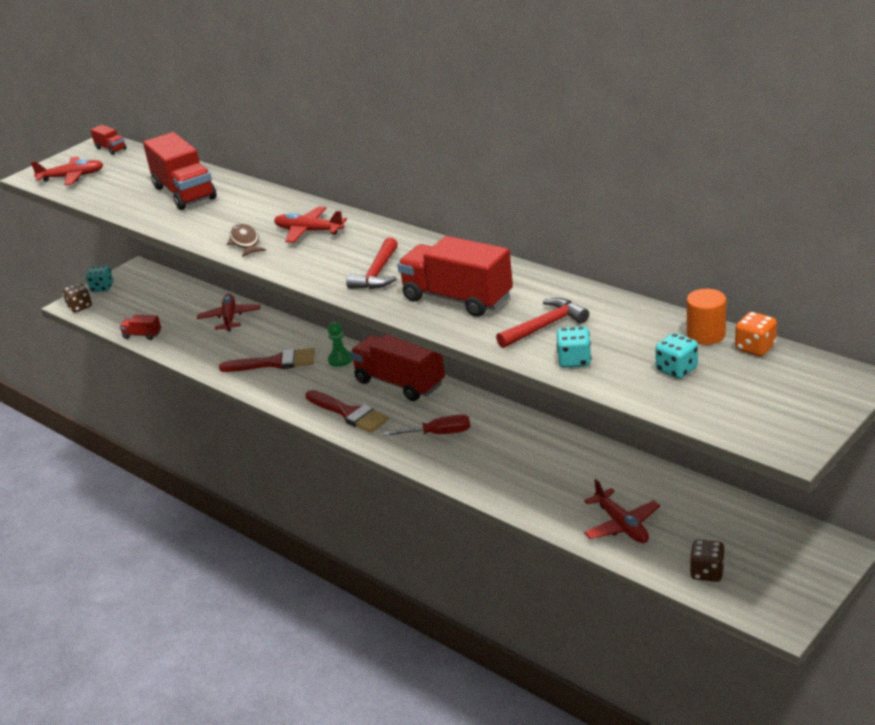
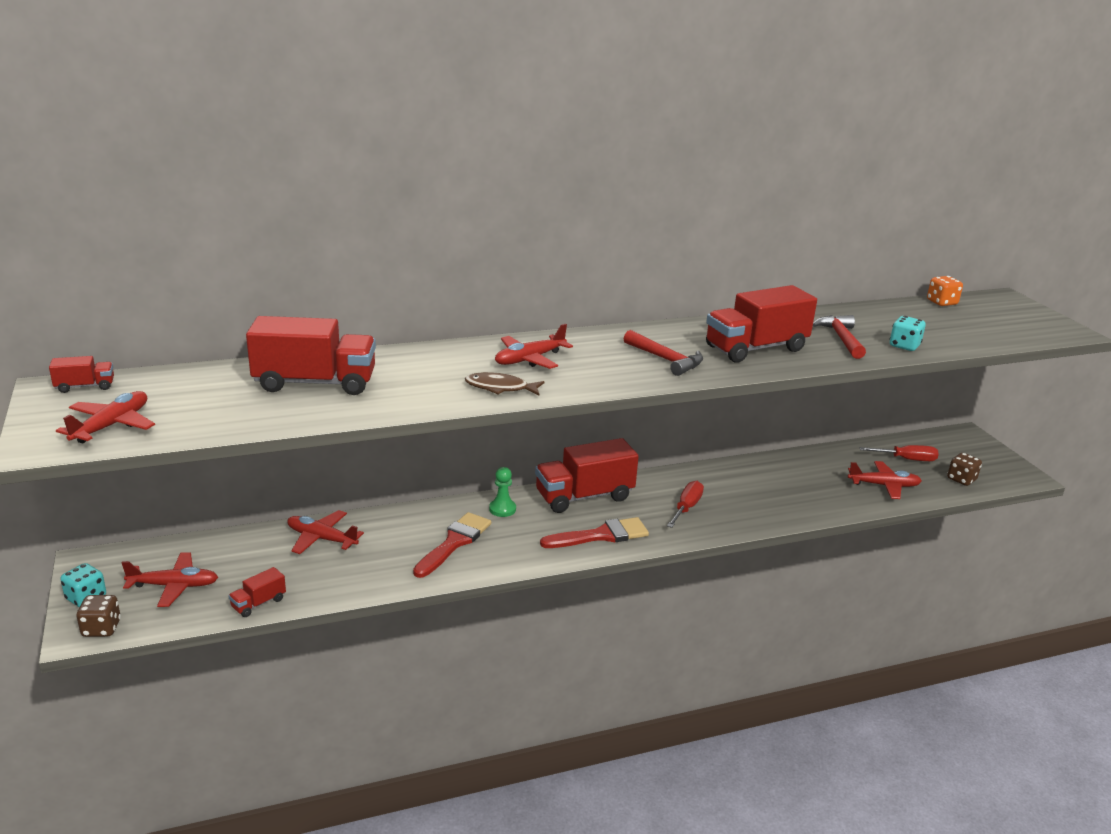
camera: 65 degrees left, 5 degrees down
(135, 303) = (174, 586): none -> red plane
(676, 370) = (949, 326): turquoise dice -> none
(705, 523) = (906, 459): none -> red screwdriver
(706, 335) = (910, 307): orange cylinder -> none

